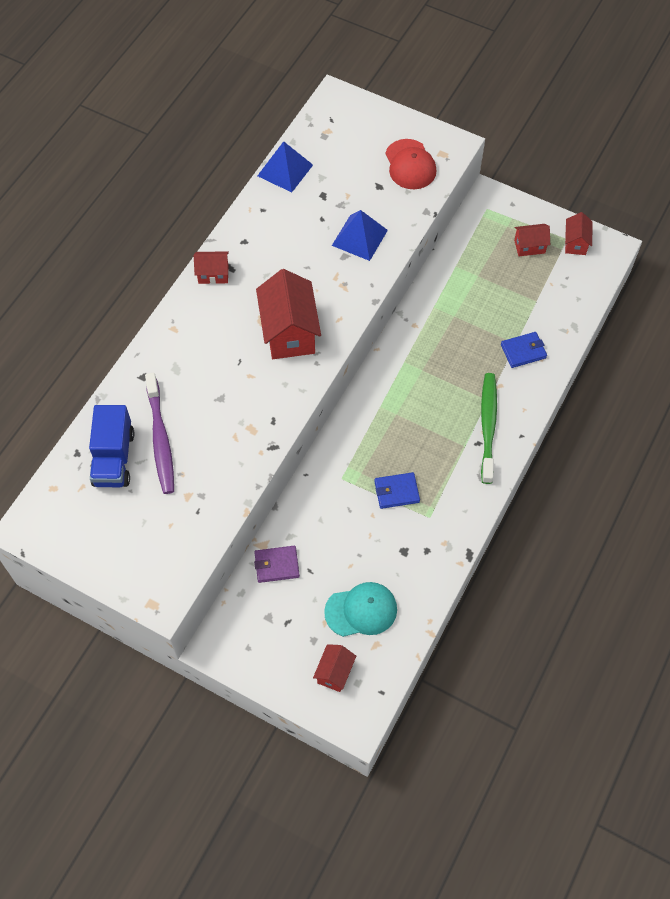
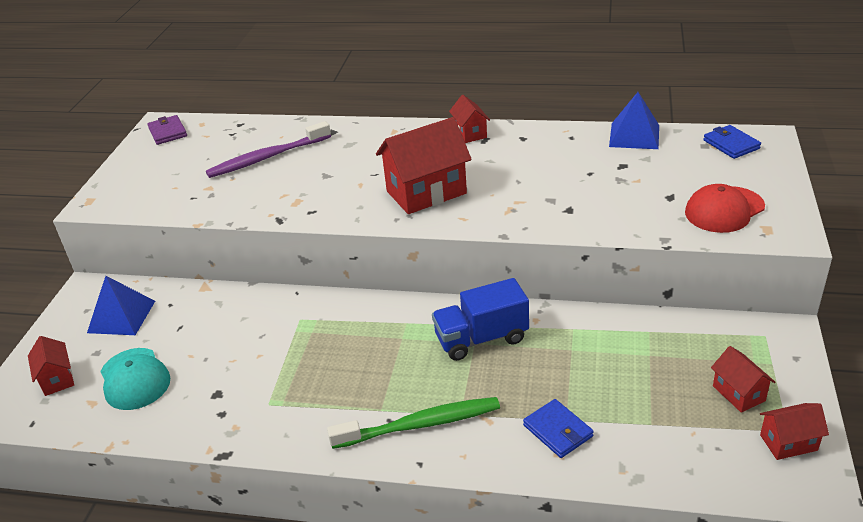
camera: 75 degrees right, 25 degrees down
(114, 458) = (239, 141): blue truck -> blue truck (481, 338)
(277, 565) = (182, 303): purple wallet -> purple wallet (168, 132)
(334, 672) = (57, 379): red house -> red house turned 60 degrees clockwise
(359, 237) = (584, 203): blue pyramid -> blue pyramid (121, 316)
(396, 492) = (295, 366): blue wallet -> blue wallet (731, 144)

